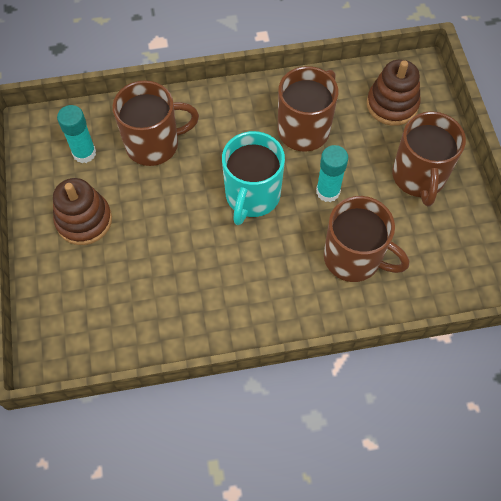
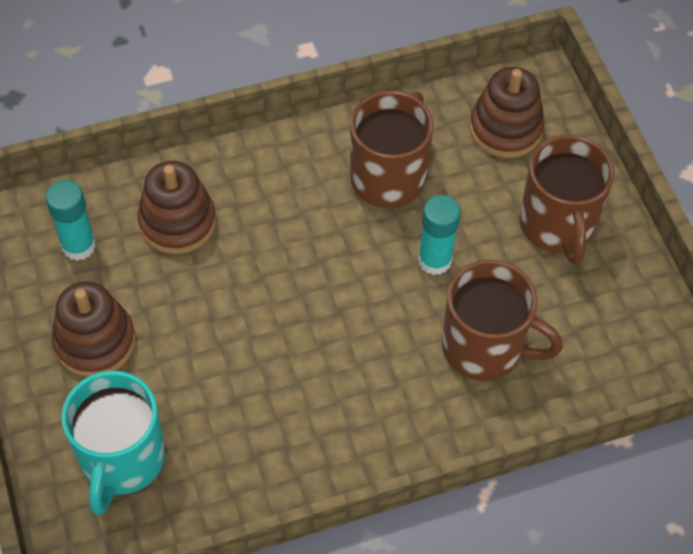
camera: 10 degrees left, 5 degrees down
(154, 144) = (177, 222): brown mug -> brown stacking toy
(252, 196) = (329, 279): turquoise mug -> turquoise mug (122, 460)

